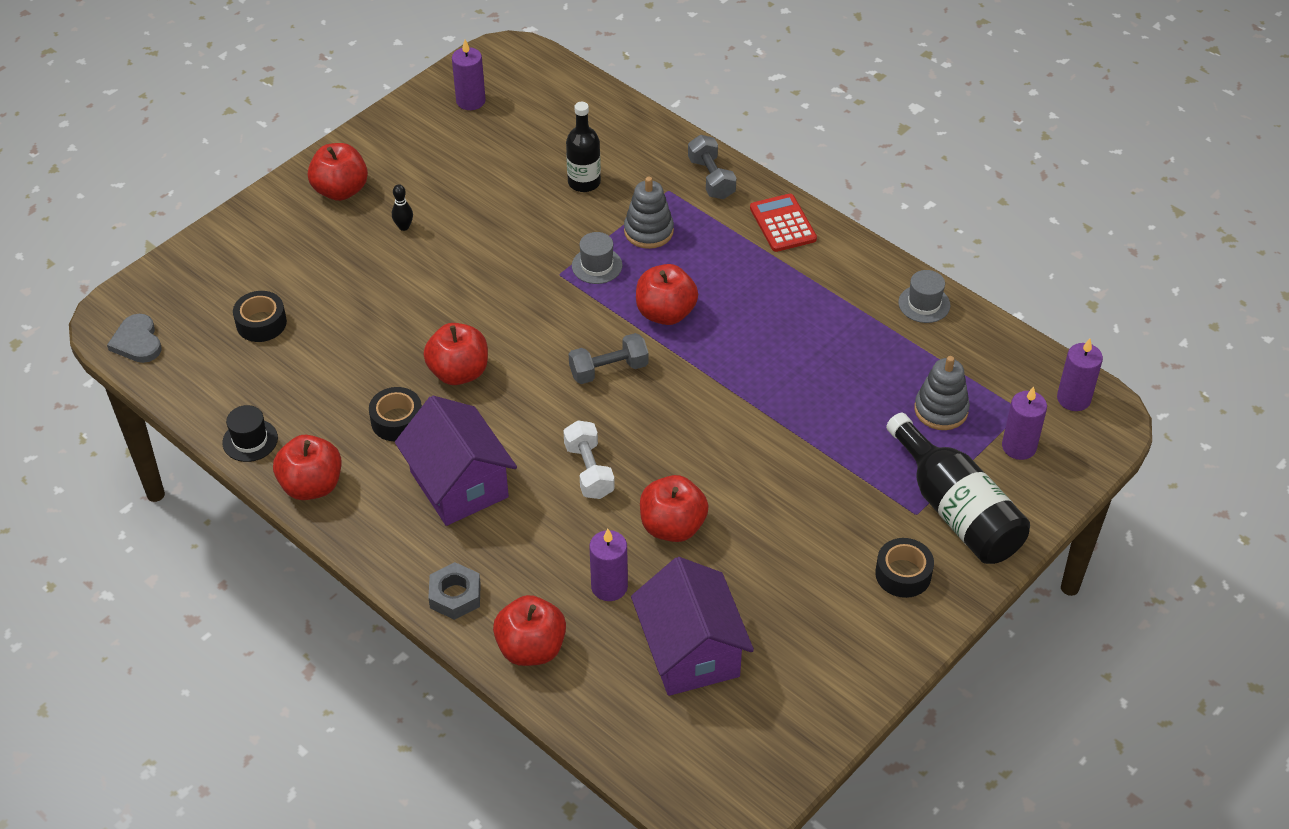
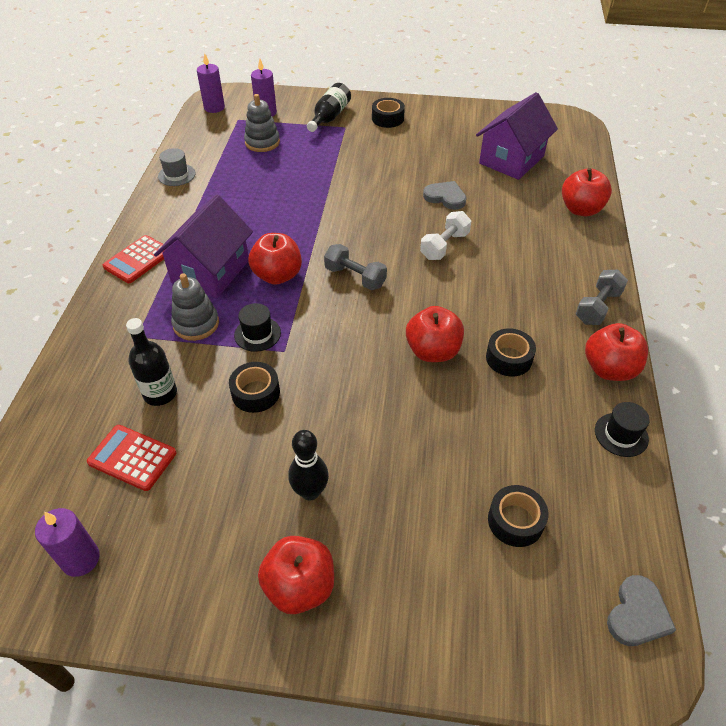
camera: 125 degrees left, 0 degrees up
(404, 227) = (310, 492): black bowling pin -> black bowling pin, size x1.63
(455, 596) = (591, 253): grey nut -> none
(459, 484) = (520, 296): purple house -> purple house (211, 271)
(528, 236) = (255, 393): none -> black tape
(532, 148) = (132, 458): none -> red calculator
(597, 265) = (257, 334): grey hat -> black hat
(609, 586) = (510, 201): purple candle -> none
(672, 526) = (445, 197): red apple -> grey heart
(711, 178) = (106, 318): grey dumbbell -> grey dumbbell (597, 307)
(956, 510) = (329, 117): black bottle -> black bottle, size x0.63

